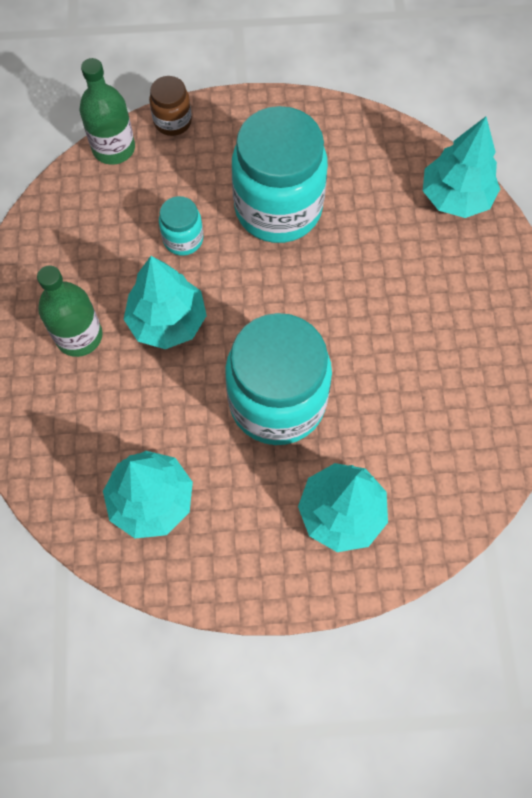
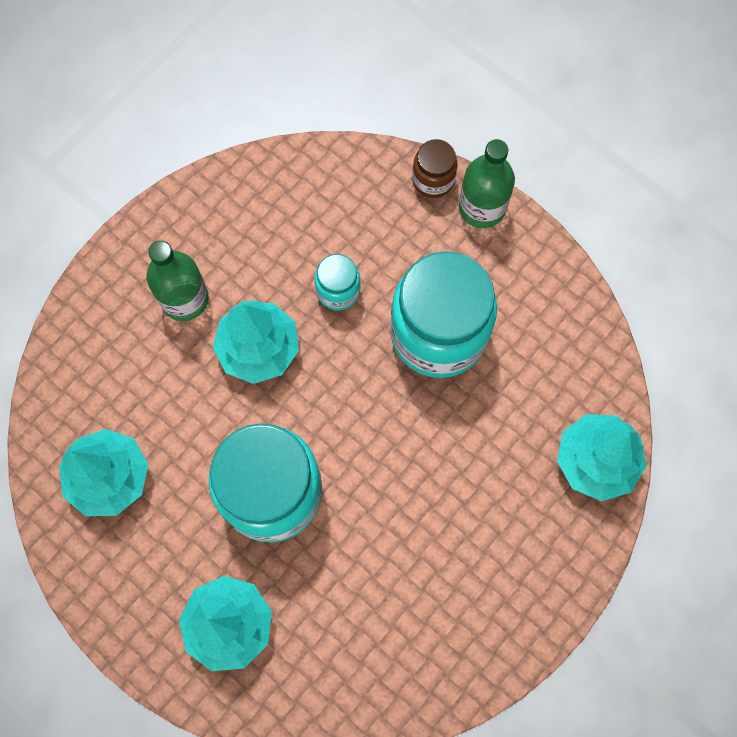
camera: 45 degrees right, 5 degrees up
(114, 148) = (363, 162): green bottle -> green bottle (482, 207)

